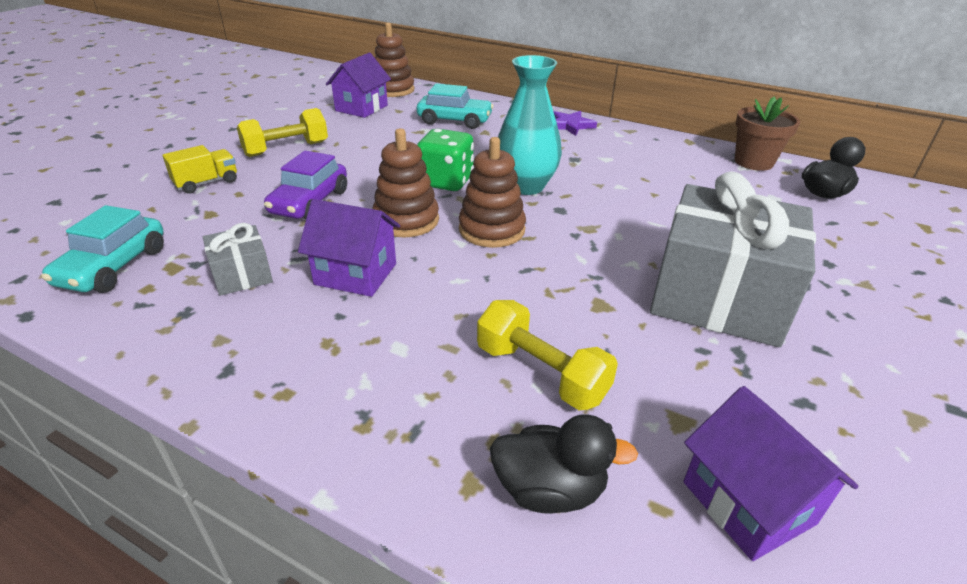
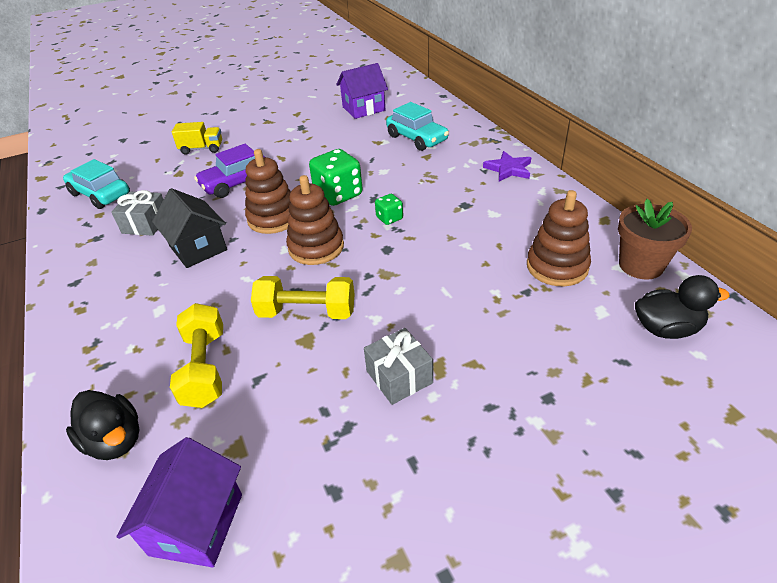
camera: 40 degrees right, 5 degrees up
(113, 267) = (100, 194): turquoise car -> turquoise car turned 75 degrees clockwise
(286, 149) = (273, 134): yellow dumbbell -> yellow dumbbell (307, 312)
(356, 274) = (198, 248): purple house -> black house
(393, 90) = (408, 95): brown stacking toy -> brown stacking toy (557, 266)
(525, 186) = (389, 218): turquoise vase -> green dice
(718, 296) = (399, 377): grey gift -> grey gift, size x0.45

